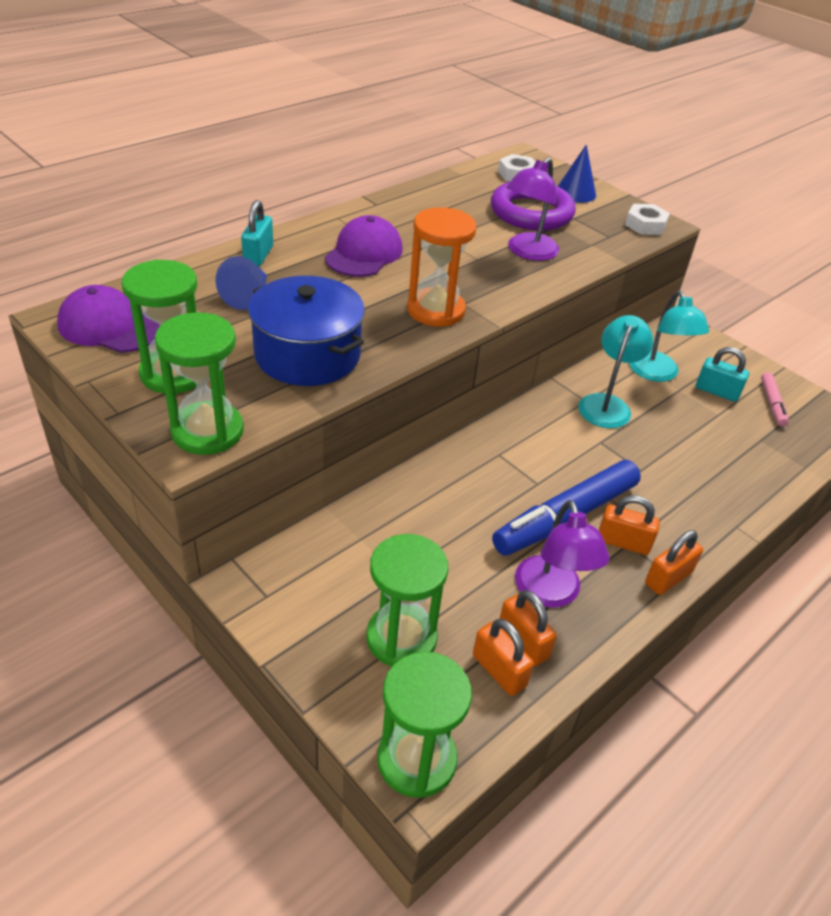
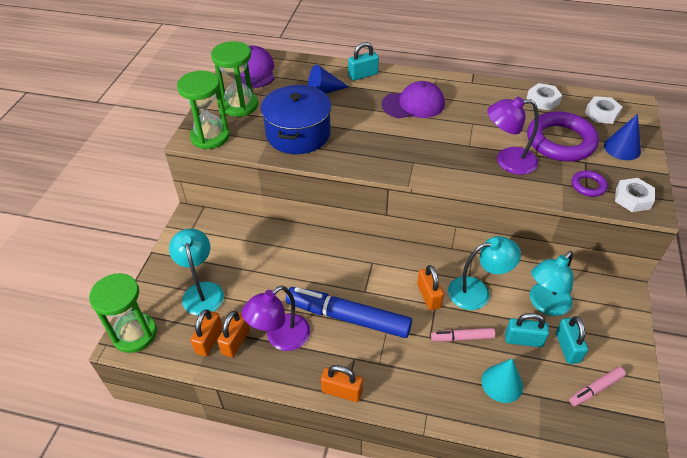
camera: 60 degrees right, 5 degrees up
(401, 638) = (202, 291): green hourglass -> turquoise lamp
(436, 310) = (392, 155): orange hourglass -> none
(460, 188) = (542, 100): none -> white nut
(607, 234) = (588, 186): none -> purple ring
(623, 542) = (352, 355): orange padlock -> orange padlock (428, 296)
(658, 448) = (462, 337): none -> pink marker
(689, 411) = (523, 340): none -> turquoise padlock
(731, 454) = (502, 383): none -> turquoise cone

